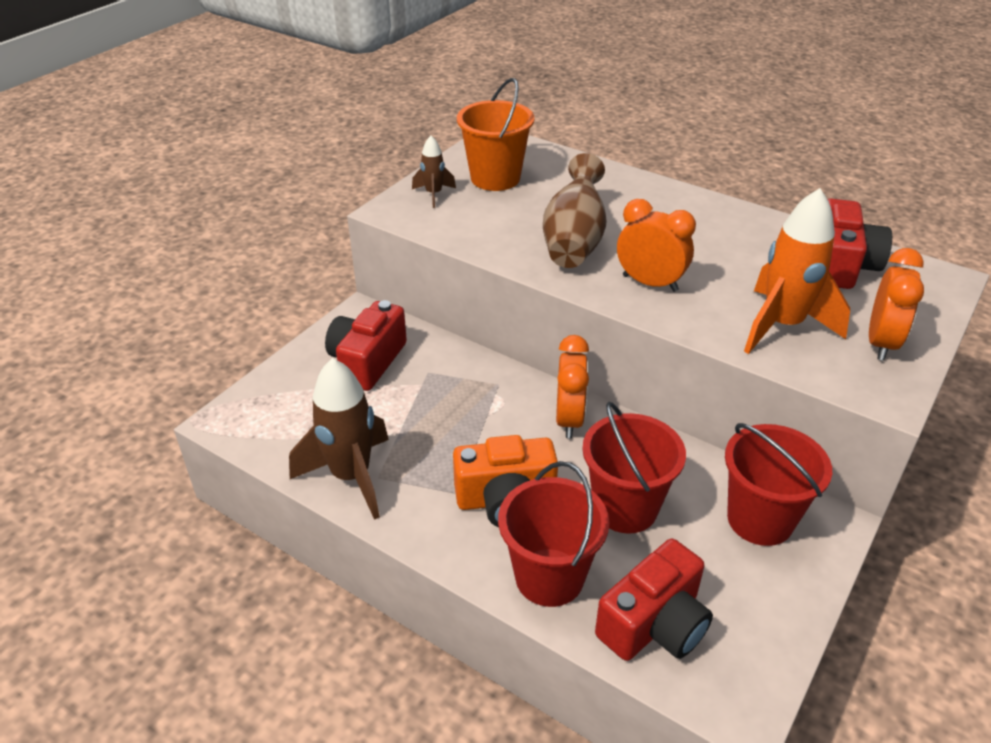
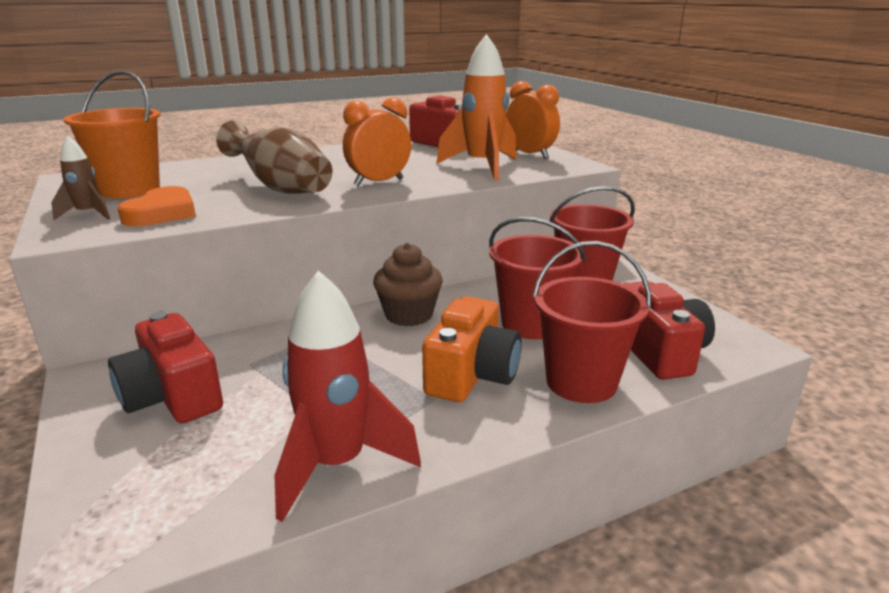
camera: 60 degrees left, 15 degrees down
(351, 477) = (337, 465): brown rocket -> red rocket
(465, 221) = (162, 213): none -> orange heart
(569, 419) = (409, 315): orange clock -> brown cupcake

